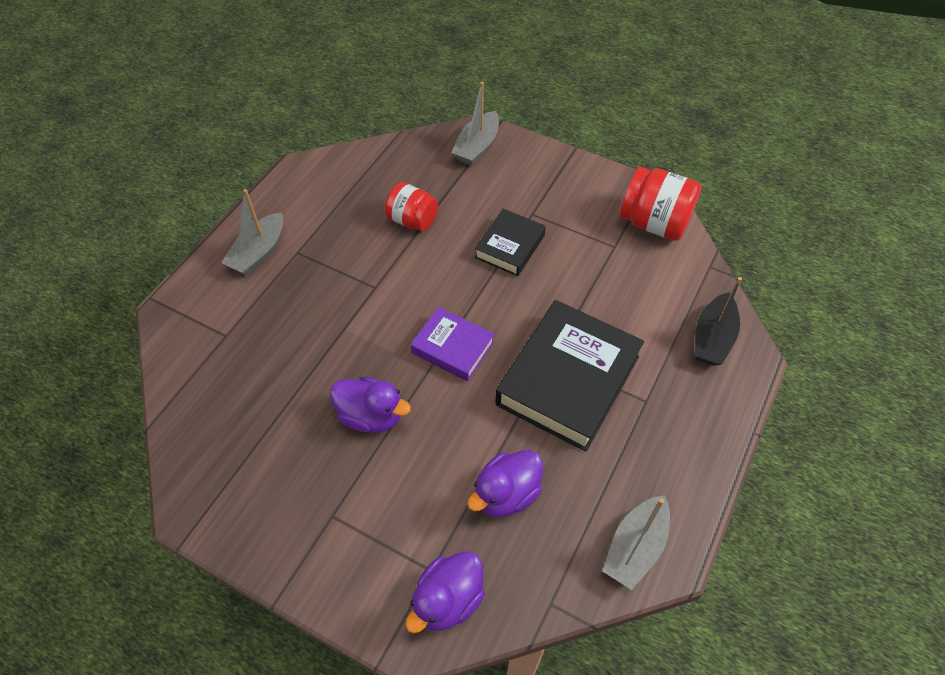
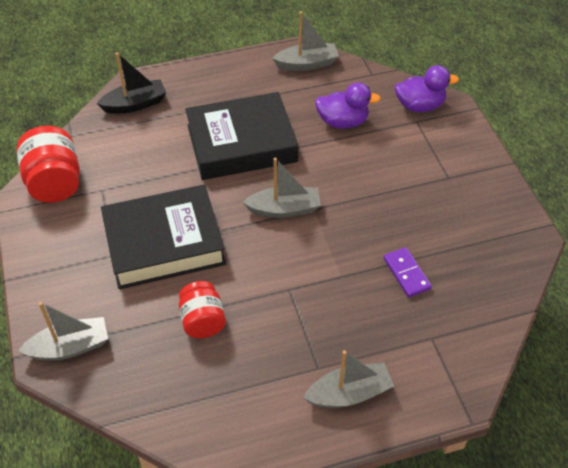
camera: 135 degrees left, 5 degrees down
(289, 373) = (406, 273): none -> purple domino
(371, 416) = (377, 209): purple duck -> none
(452, 348) = (284, 209): purple book -> grey boat
(510, 246) = (164, 243): black book -> black book, size x1.83

